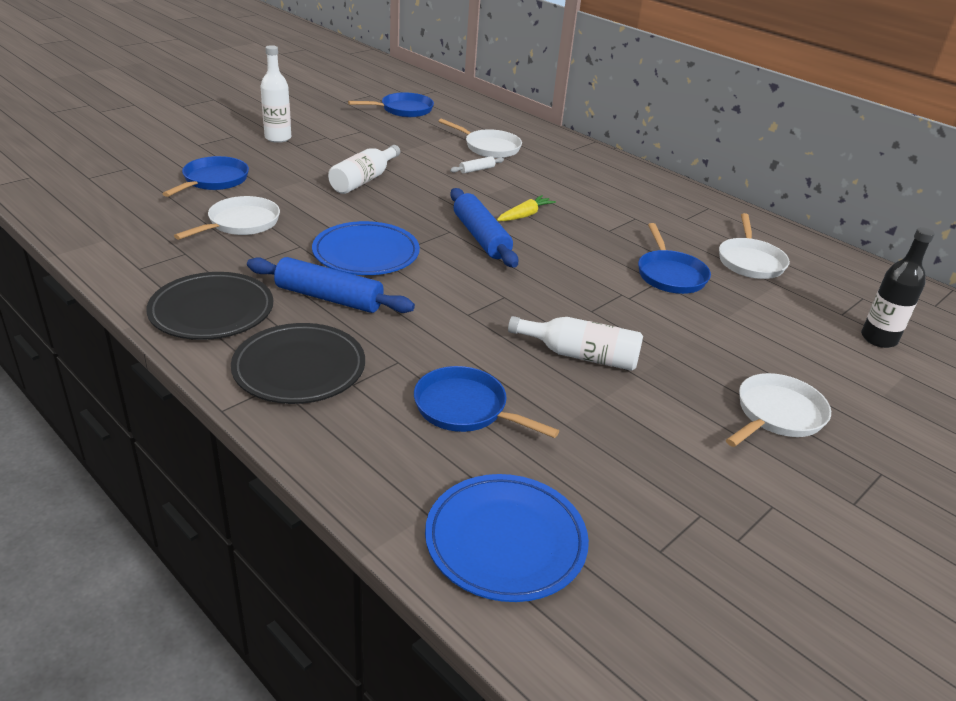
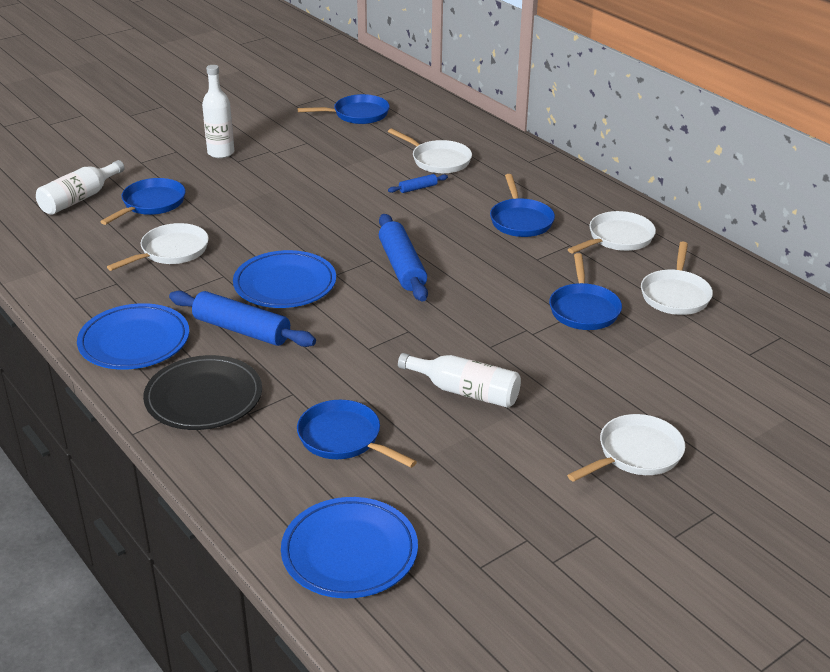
camera: 10 degrees right, 0 degrees up
(212, 311) = (134, 341): black plate -> blue plate
(364, 180) = (298, 202): white bottle -> white bottle (79, 199)
(477, 170) = (418, 188): white rolling pin -> blue rolling pin
(525, 215) = (454, 242): yellow carrot -> none
(582, 197) = (520, 220): none -> blue pan
(677, 213) = (617, 238): none -> white pan
(878, 339) = (776, 381): black bottle -> none

